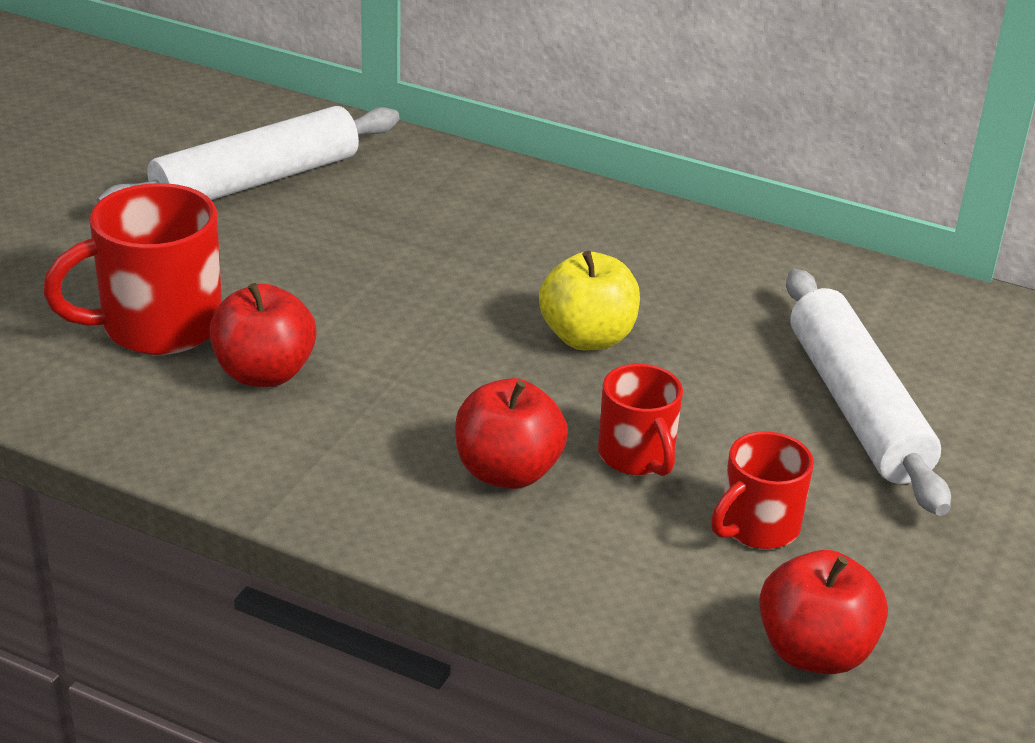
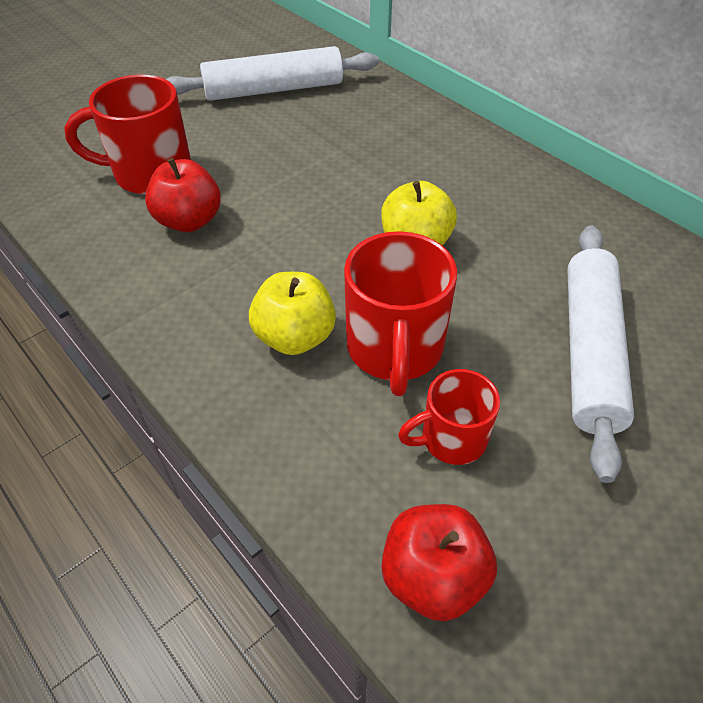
camera: 25 degrees right, 15 degrees up
(507, 472) = (295, 337): red apple -> yellow apple
(637, 456) = (394, 350): red mug -> red mug, size x1.66

